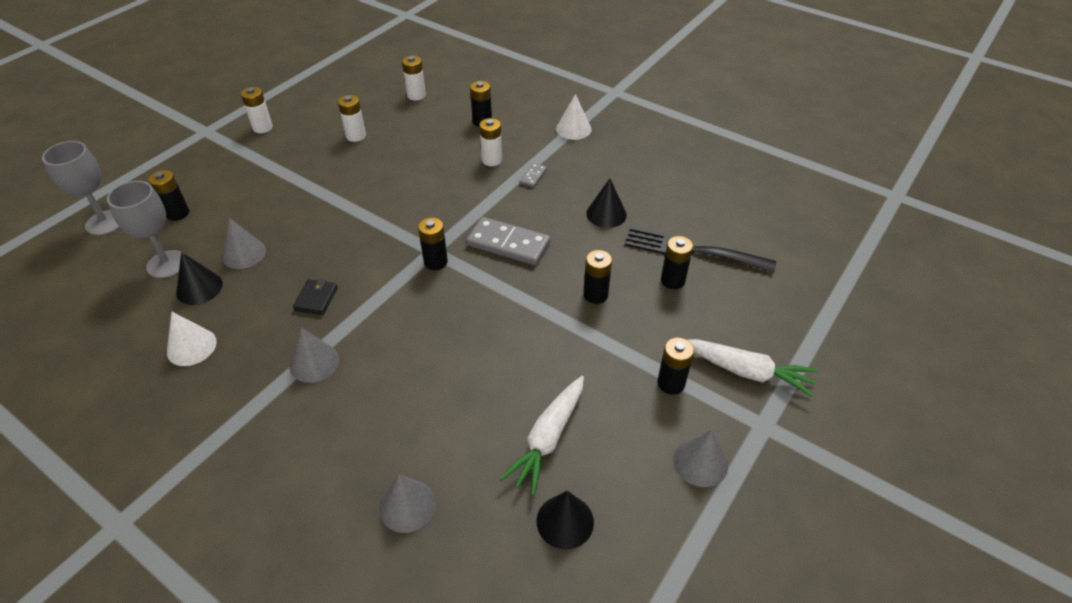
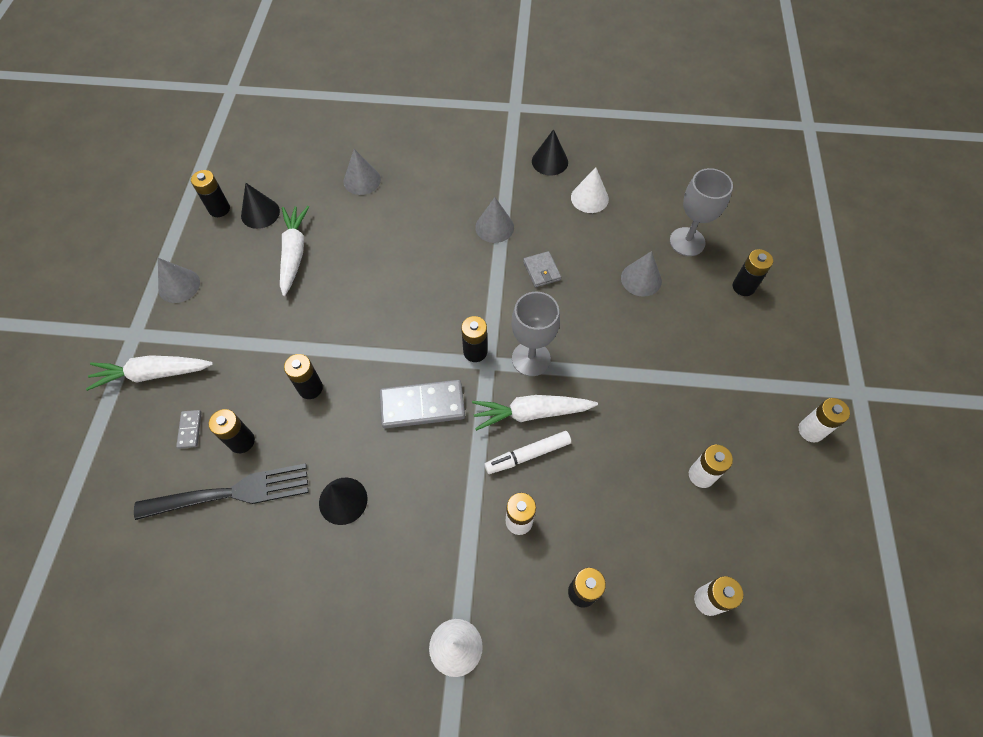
camera: 150 degrees right, 15 degrees up
(105, 223) = (785, 249): grey goblet -> grey goblet (531, 359)
(199, 288) = (638, 237): black cone -> black cone (550, 161)
(316, 299) = (541, 271): black wallet -> grey wallet
(429, 206) = (532, 413): none -> white carrot
(455, 186) = (528, 455): none -> white marker
(533, 176) = (454, 518): grey domino -> grey domino (190, 429)
(671, 383) = (216, 334): black battery -> black battery (219, 209)

